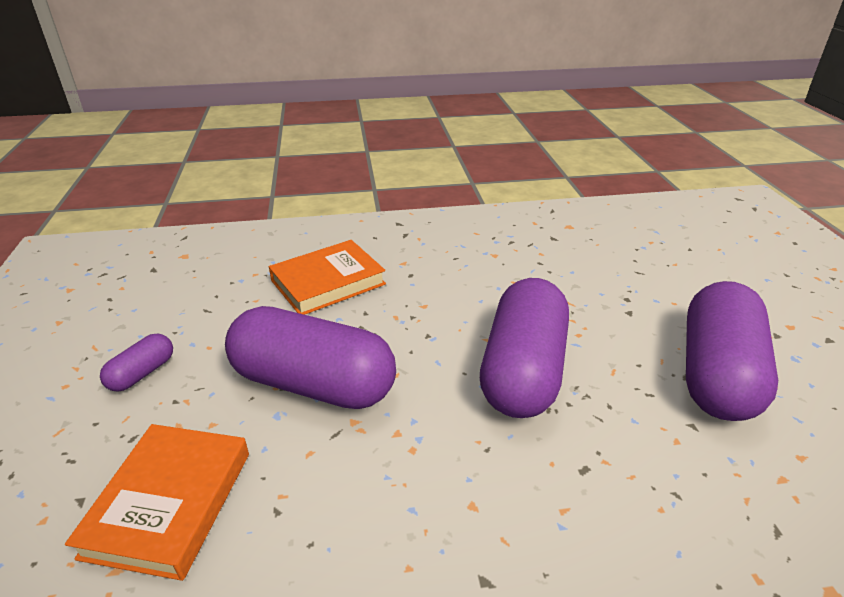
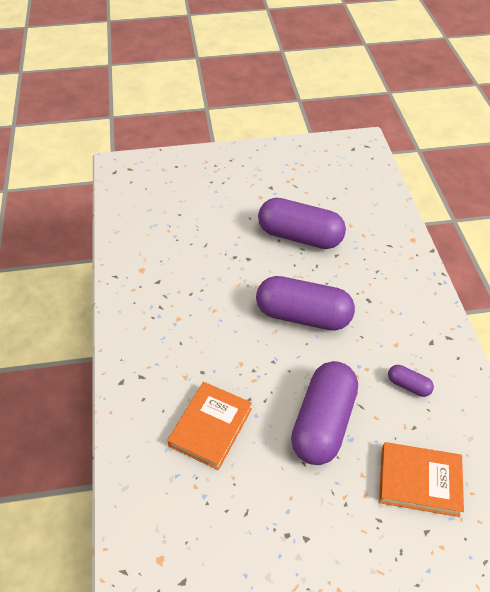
camera: 90 degrees left, 15 degrees up
(142, 373) = (322, 536): purple capsule -> purple capsule (408, 385)
(328, 282) = (211, 427): orange book -> orange book turned 60 degrees clockwise

